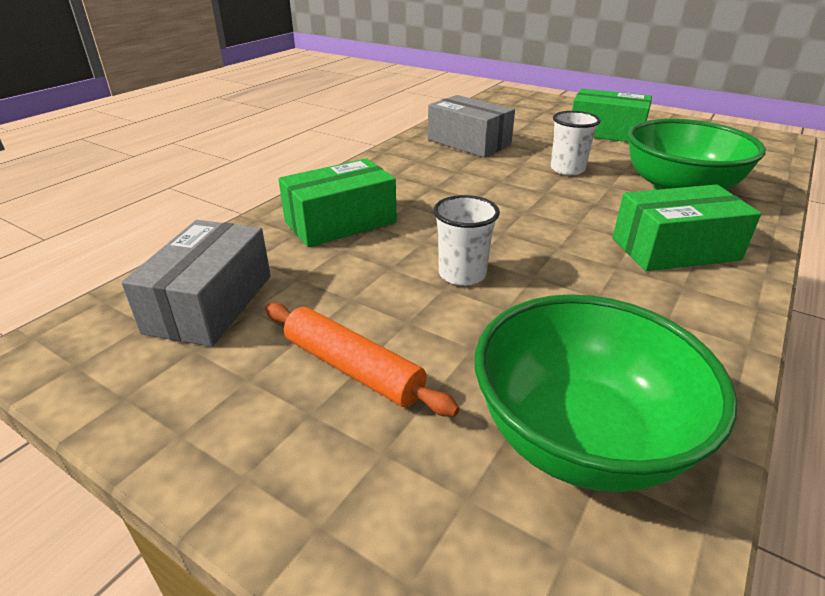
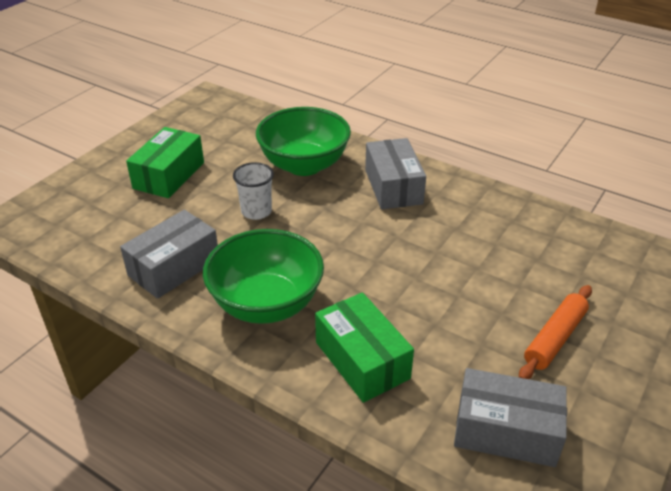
camera: 90 degrees left, 5 degrees up
(462, 274) = (439, 285): white cup -> none
(580, 439) = (577, 254): green bowl -> green bowl (266, 304)
(675, 249) = (393, 186): green box -> grey box

